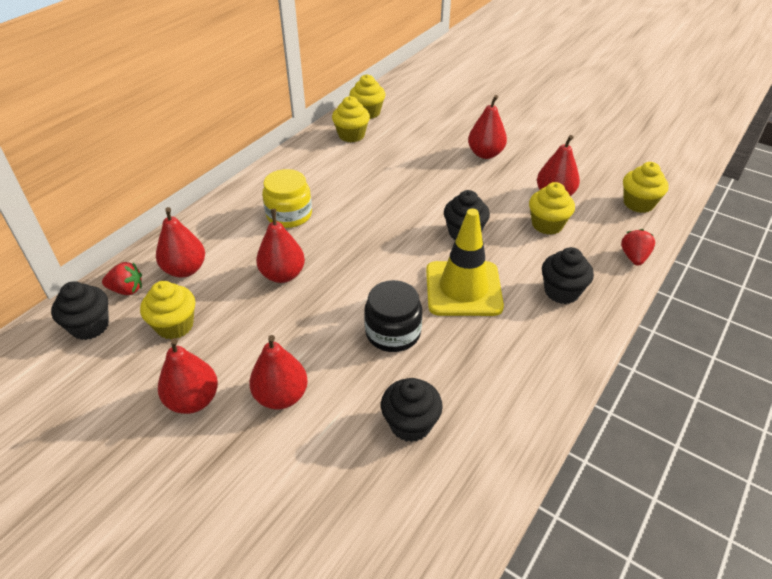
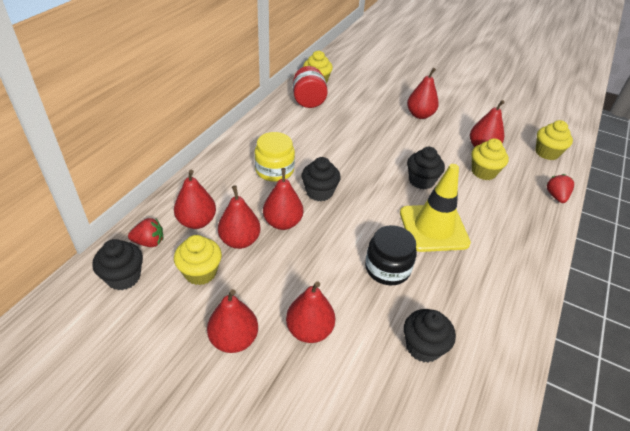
camera: 10 degrees left, 0 degrees up
(228, 293) = (240, 240): none -> red pear
(351, 135) = (308, 101): yellow cupcake -> red jar
(561, 291) = (510, 227): black cupcake -> black cupcake (319, 192)

